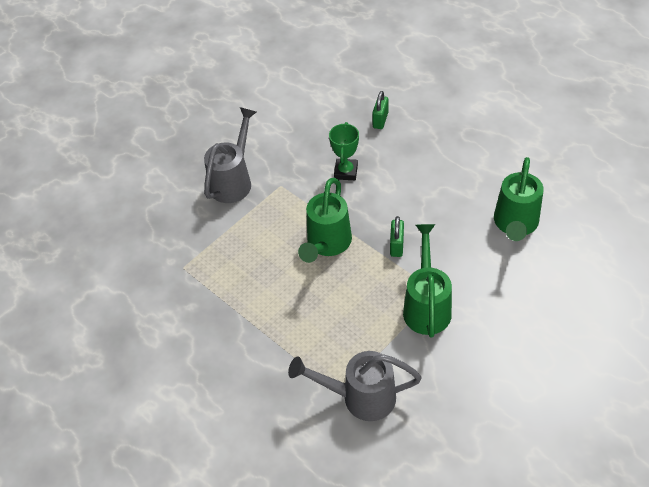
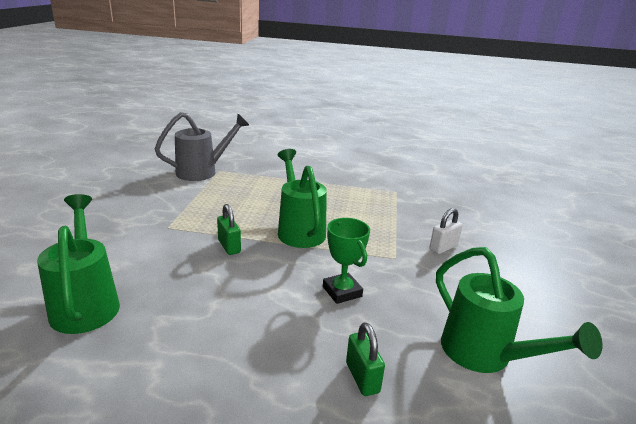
camera: 140 degrees right, 25 degrees down
(233, 181) = (443, 248): grey watering can -> white padlock
(426, 306) = (174, 217): green watering can -> green watering can (484, 355)

